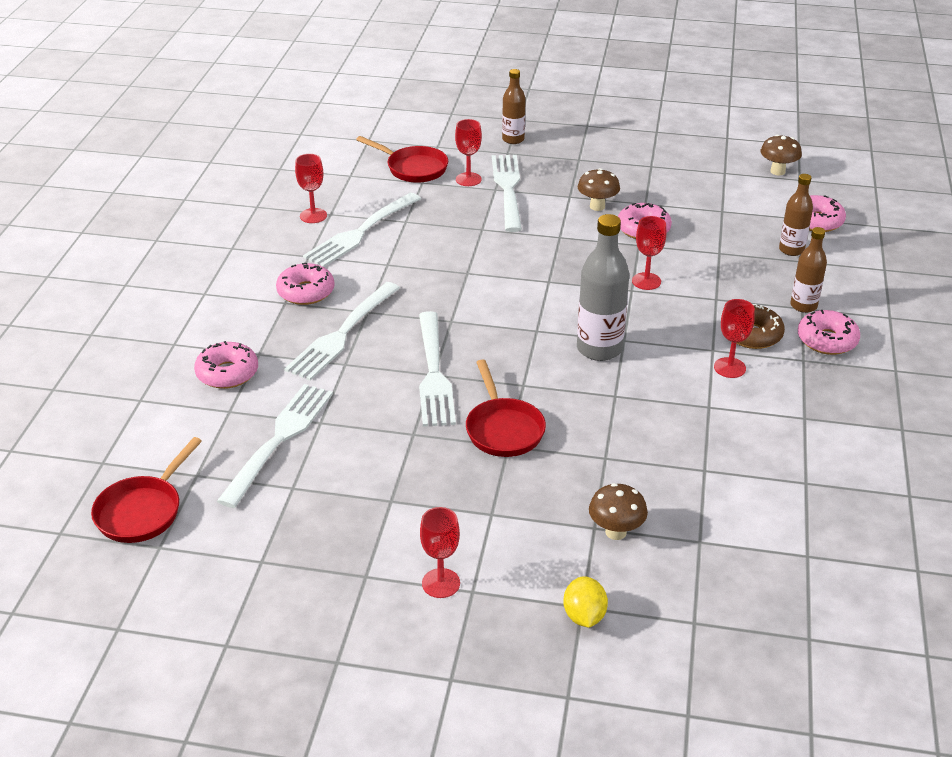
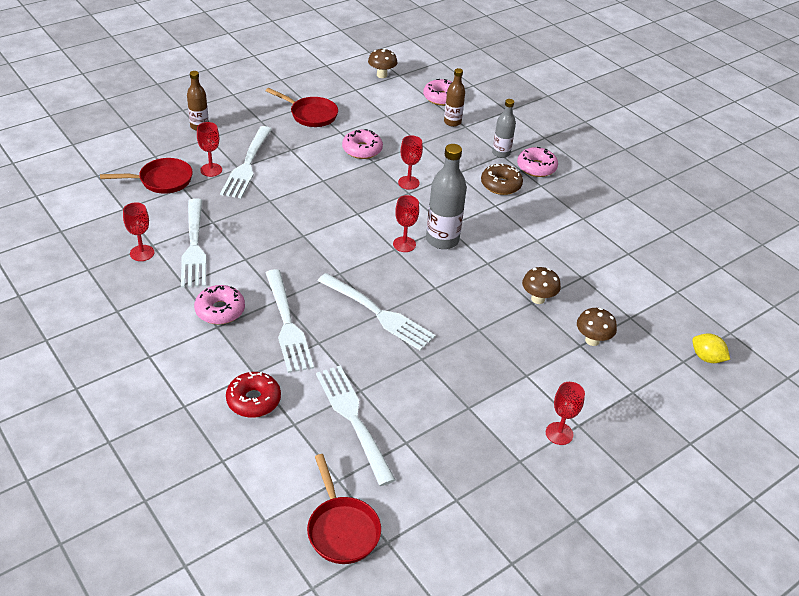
camera: 50 degrees left, 5 degrees up
(227, 373) = (253, 400): pink donut -> red donut
(503, 429) = (462, 321): red pan -> red pan (310, 115)
(508, 190) = (247, 164): white fork -> white fork turned 120 degrees counterclockwise
(584, 616) = (640, 396): yellow lemon -> yellow lemon (706, 358)
(597, 206) = (316, 148): brown mushroom -> brown mushroom (538, 299)
(729, 368) = (516, 211): red goblet -> red goblet (404, 244)
(803, 306) = (501, 153): brown bottle -> grey bottle

